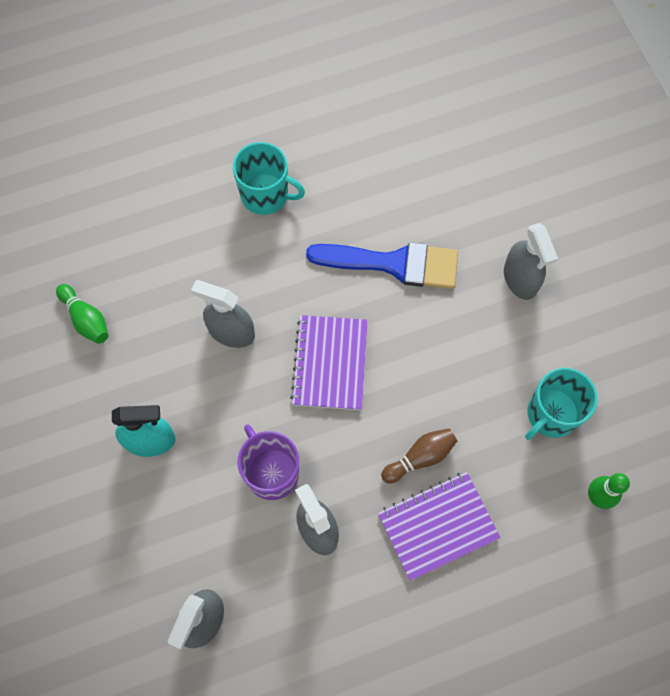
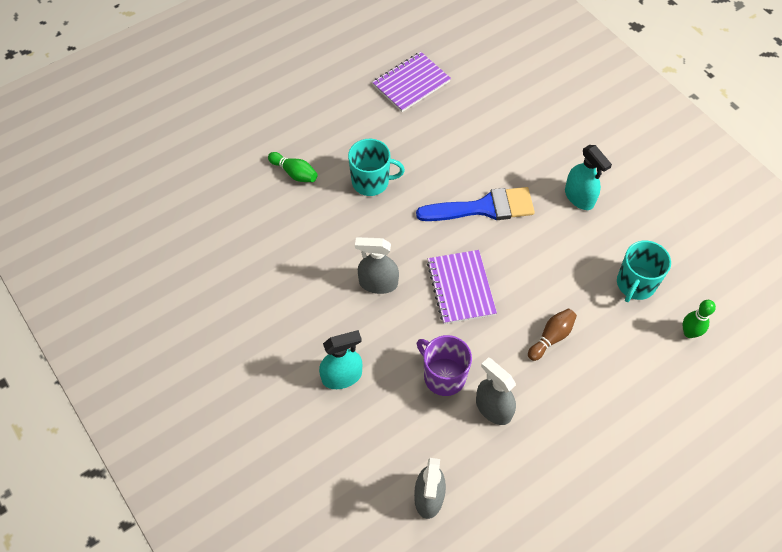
camera: 15 degrees left, 10 degrees down
(86, 319) = (262, 301): green bowling pin -> green bowling pin (294, 173)
(438, 526) = (581, 382): purple notebook -> purple notebook (411, 83)
(520, 279) = (579, 197): grey spray bottle -> turquoise spray bottle

